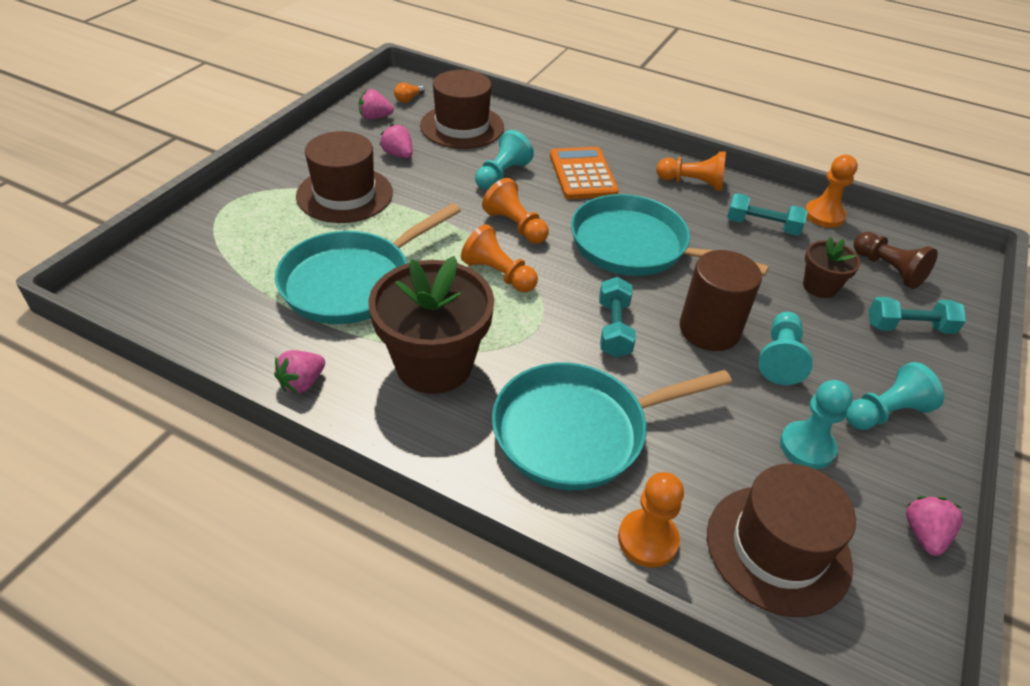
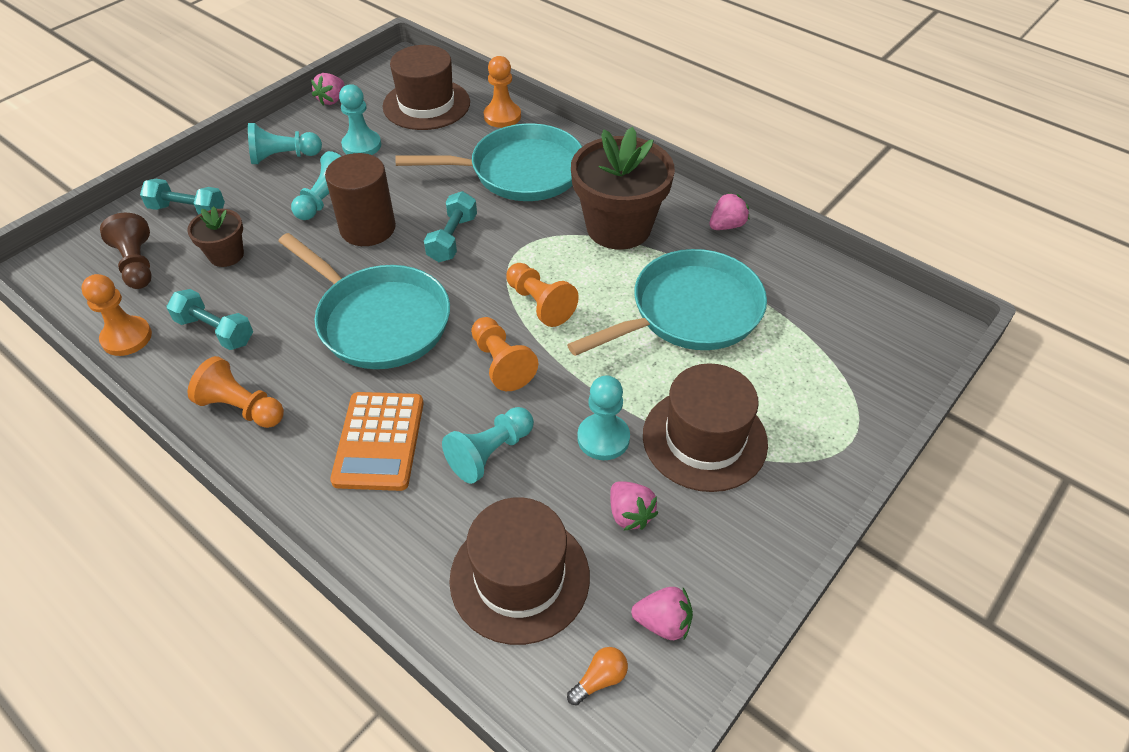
camera: 165 degrees left, 5 degrees up
(422, 189) = (603, 438): none -> turquoise pawn

